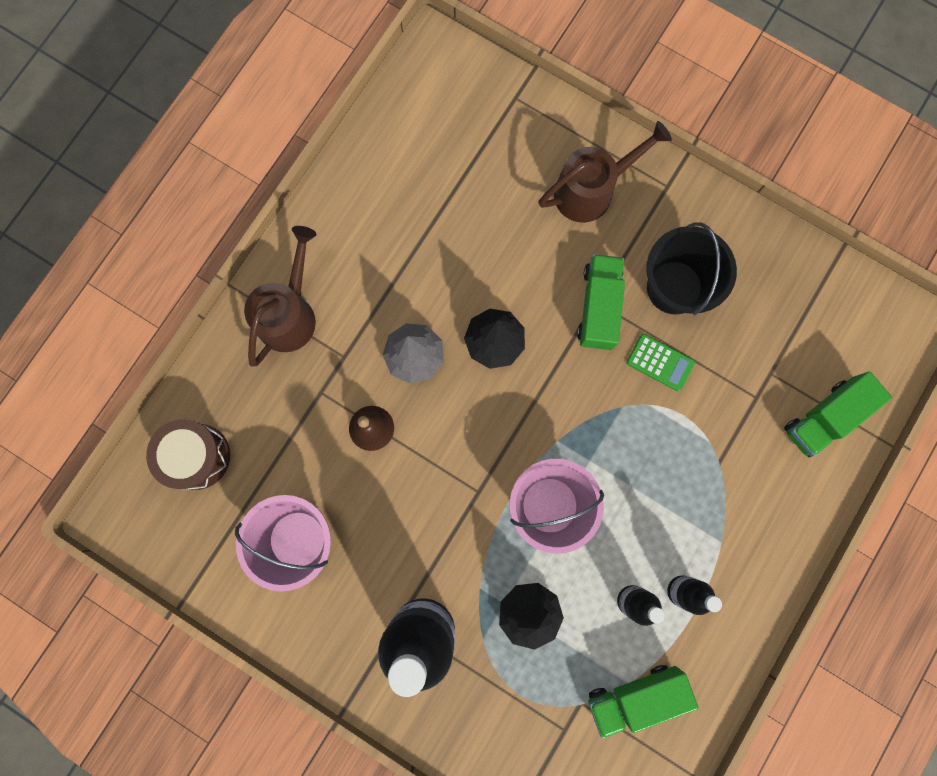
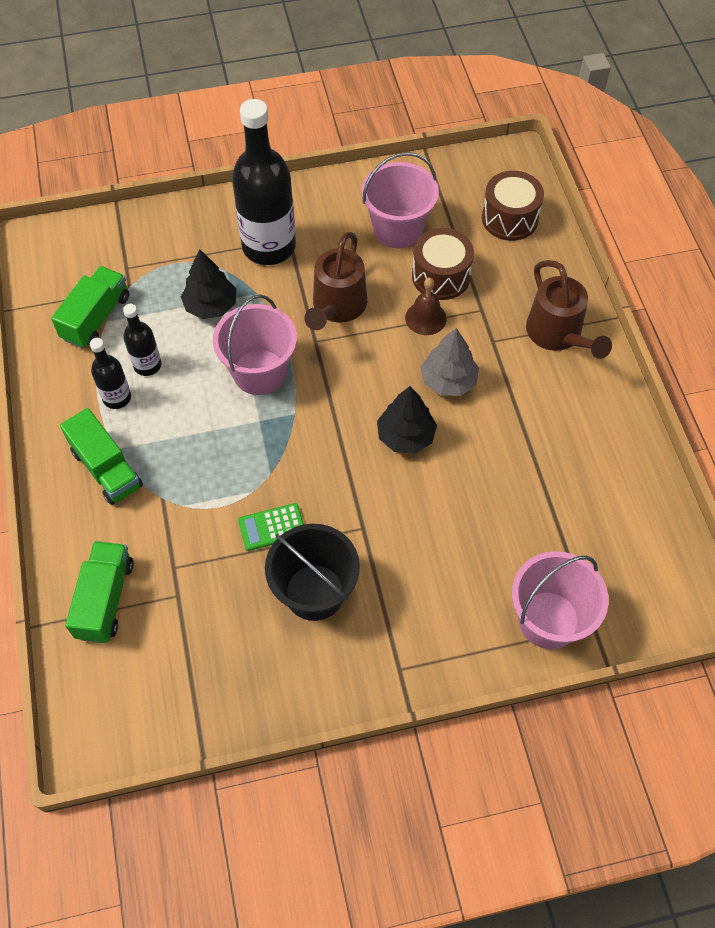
camera: 135 degrees right, 20 degrees down
(316, 455) = (441, 276): none -> brown drum
(539, 127) = (548, 620): none -> pink bucket
(591, 190) = (455, 608): brown watering can -> brown watering can (337, 308)
(598, 307) = (357, 525): green truck -> green truck (106, 469)

